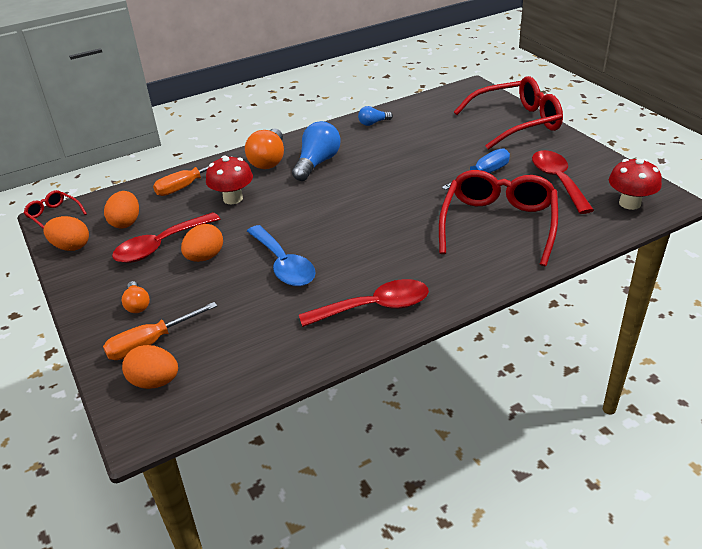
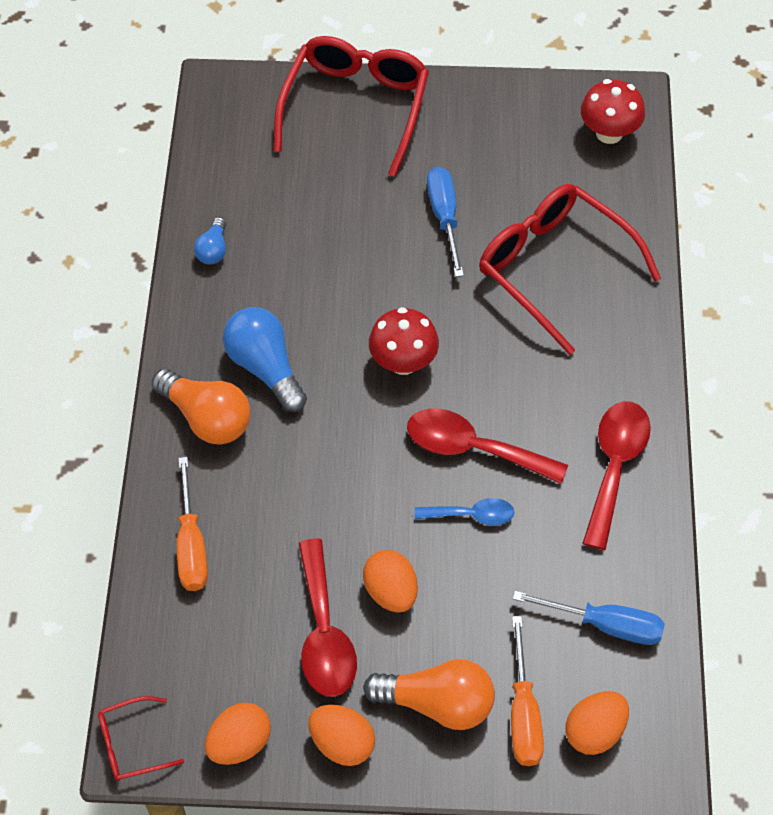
camera: 60 degrees left, 20 degrees up
(126, 222) = (230, 655): orange egg -> orange egg (342, 743)
(137, 304) = (437, 703): orange light bulb -> orange light bulb, size x1.86
(233, 198) = (274, 504): red mushroom -> red mushroom (403, 362)
(244, 353) = (605, 625): none -> blue screwdriver
(283, 265) = (472, 515): blue spoon -> blue spoon, size x0.59
(557, 180) = (516, 160): red spoon -> red spoon (473, 448)

